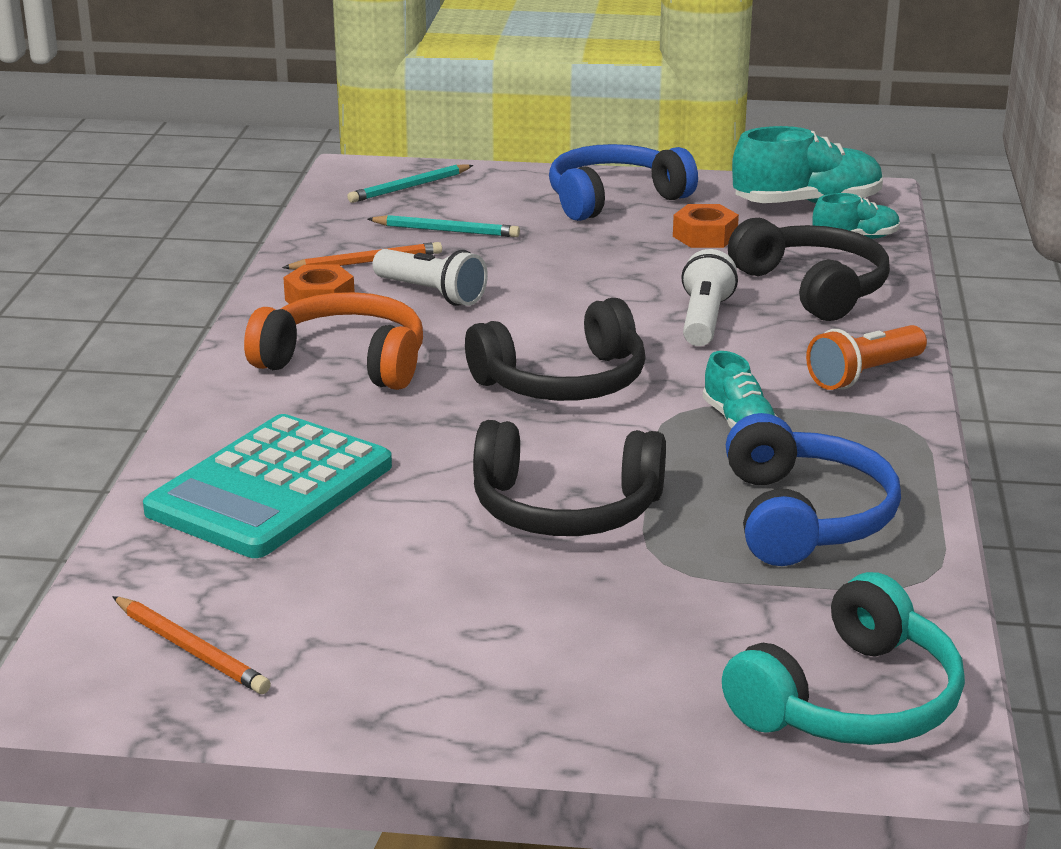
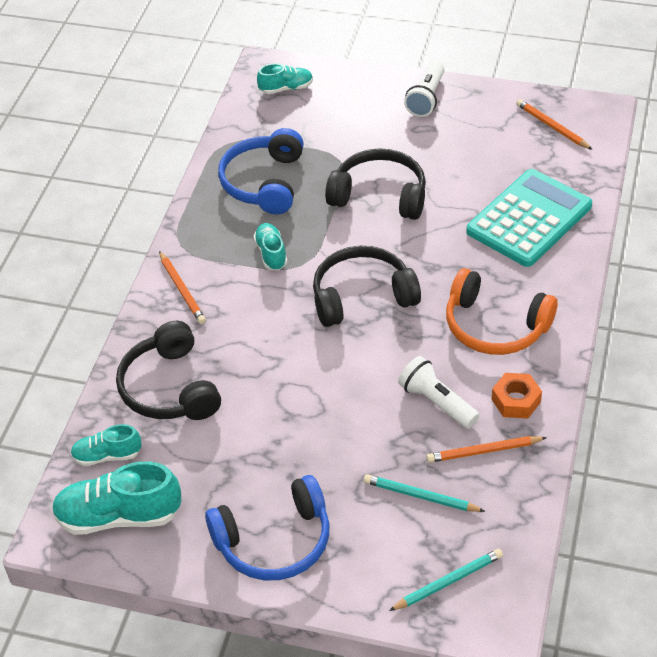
camera: 170 degrees left, 20 degrees up
(704, 320) = (257, 355): white flashlight -> white flashlight (426, 98)
(705, 236) = (220, 469): orange nut -> none
(851, 701) = (286, 88): turquoise headphones -> turquoise shoe
(864, 375) = (182, 290): orange flashlight -> orange pencil

